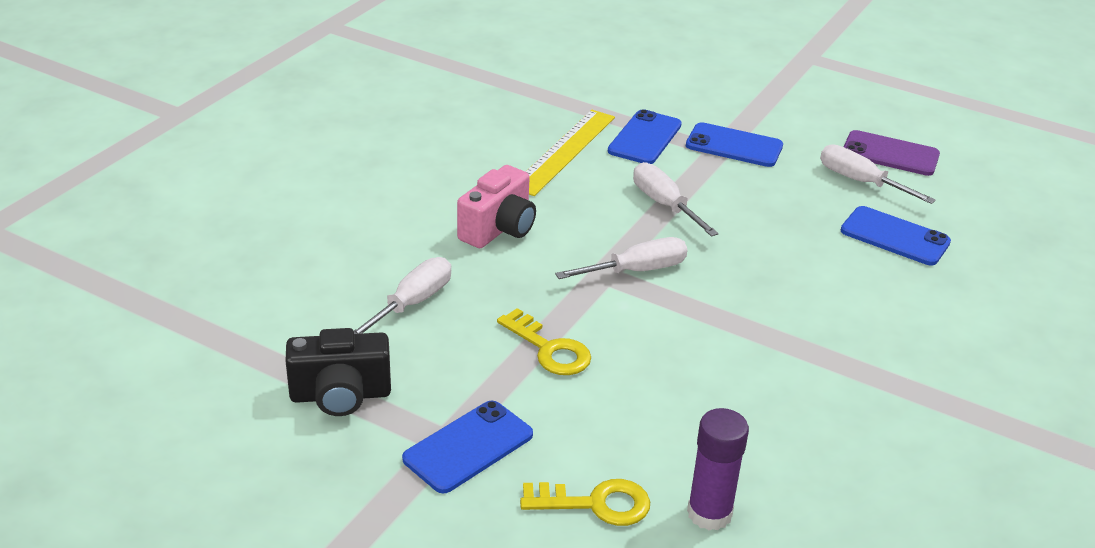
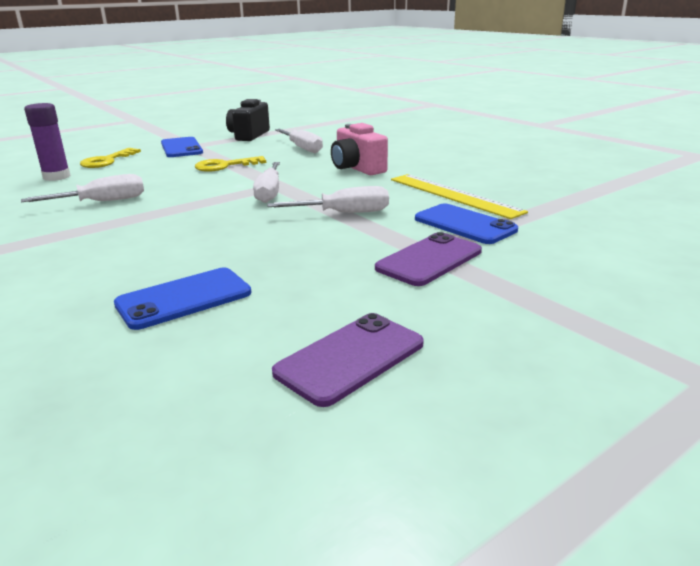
camera: 115 degrees right, 10 degrees down
(734, 146) = (429, 260): blue phone -> purple phone
(860, 182) = (302, 312): white screwdriver -> white screwdriver (102, 202)

